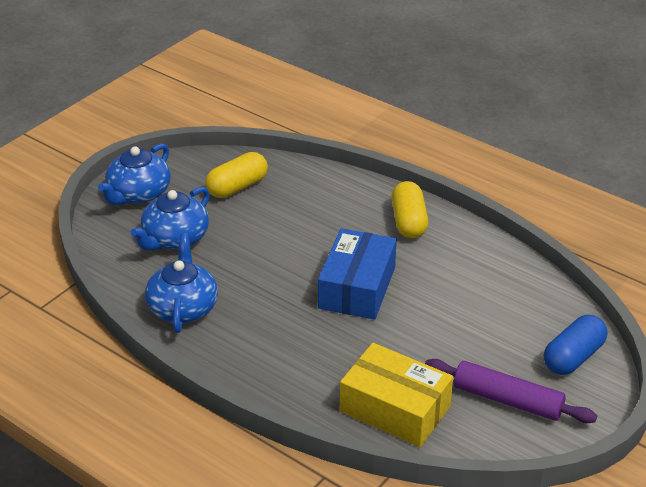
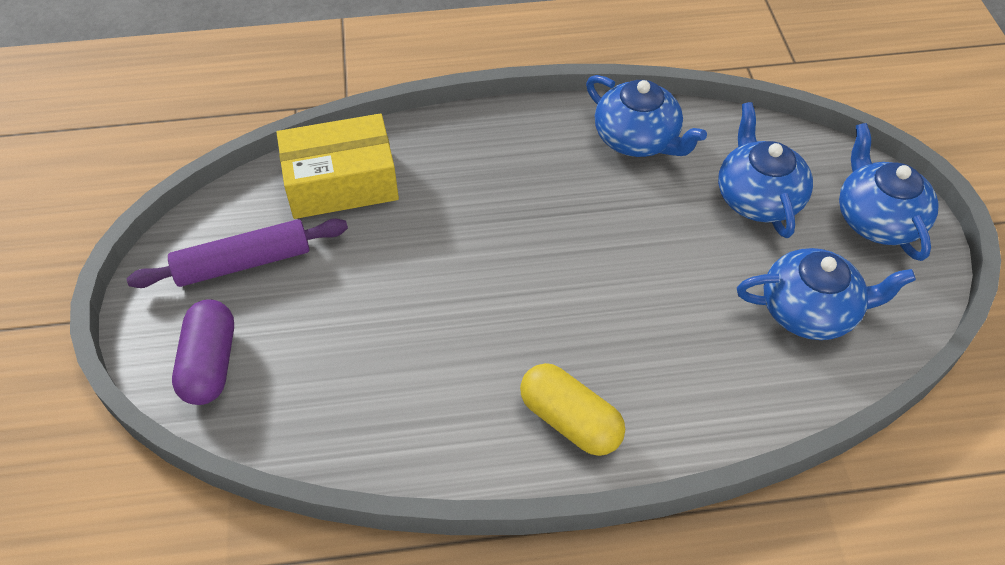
camera: 135 degrees right, 15 degrees up
(237, 187) = (810, 311): yellow capsule -> blue teapot
(357, 287) = (516, 279): blue box -> none
(573, 357) = (210, 364): blue capsule -> purple capsule

